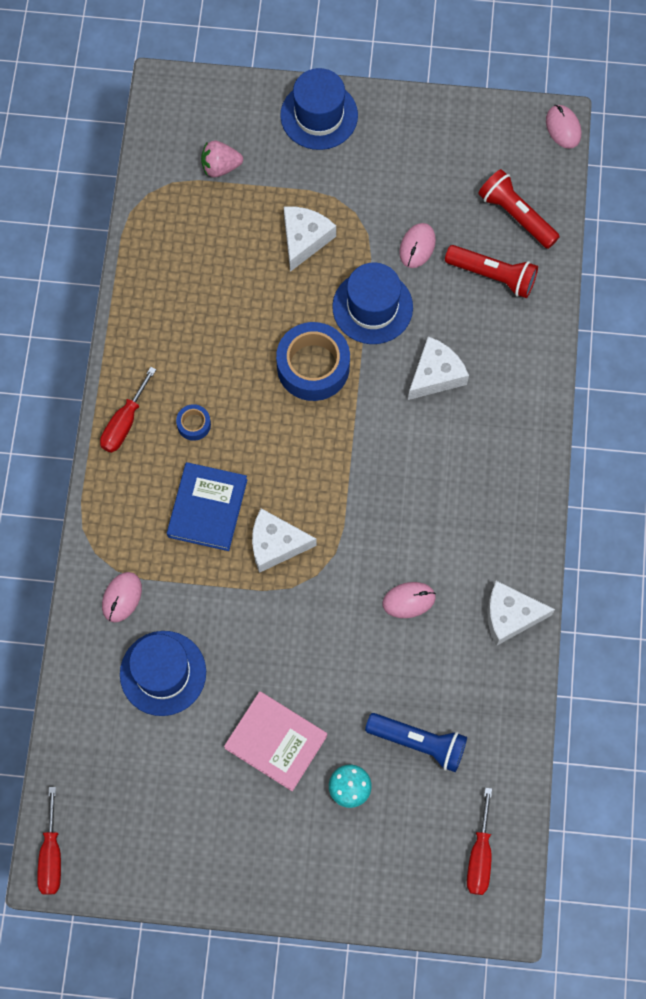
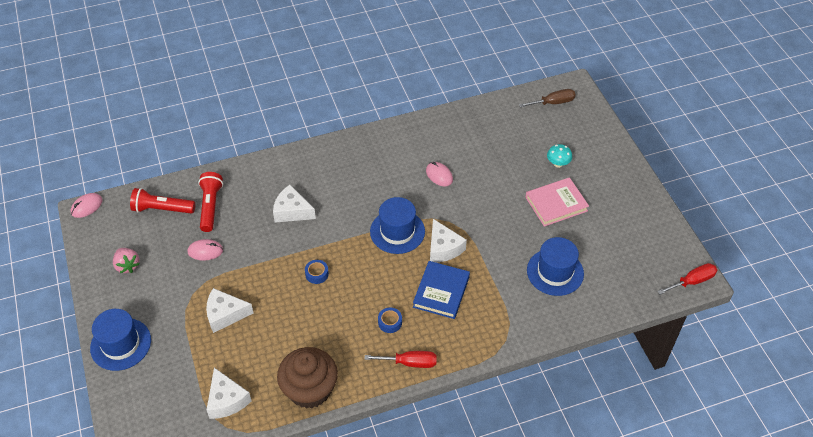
camera: 115 degrees left, 20 degrees down
(122, 597) = (524, 313): pink mouse -> none
(148, 296) = (310, 389): none -> brown cupcake
(207, 508) = (441, 292): blue book -> blue book turned 60 degrees counterclockwise
(220, 167) = (186, 388): pink strawberry -> pink strawberry (127, 266)
(276, 742) = (556, 204): pink book -> pink book turned 60 degrees clockwise
(313, 366) = (317, 274): blue tape -> blue tape, size x0.46
(372, 307) = (260, 258): blue hat -> blue hat (397, 231)
(419, 742) = (514, 144): blue flashlight -> none
(479, 855) = (553, 103): red screwdriver -> brown screwdriver
(510, 616) = (421, 130): white cheese -> white cheese (226, 400)
(516, 215) = (162, 209): red flashlight -> red flashlight turned 75 degrees clockwise

